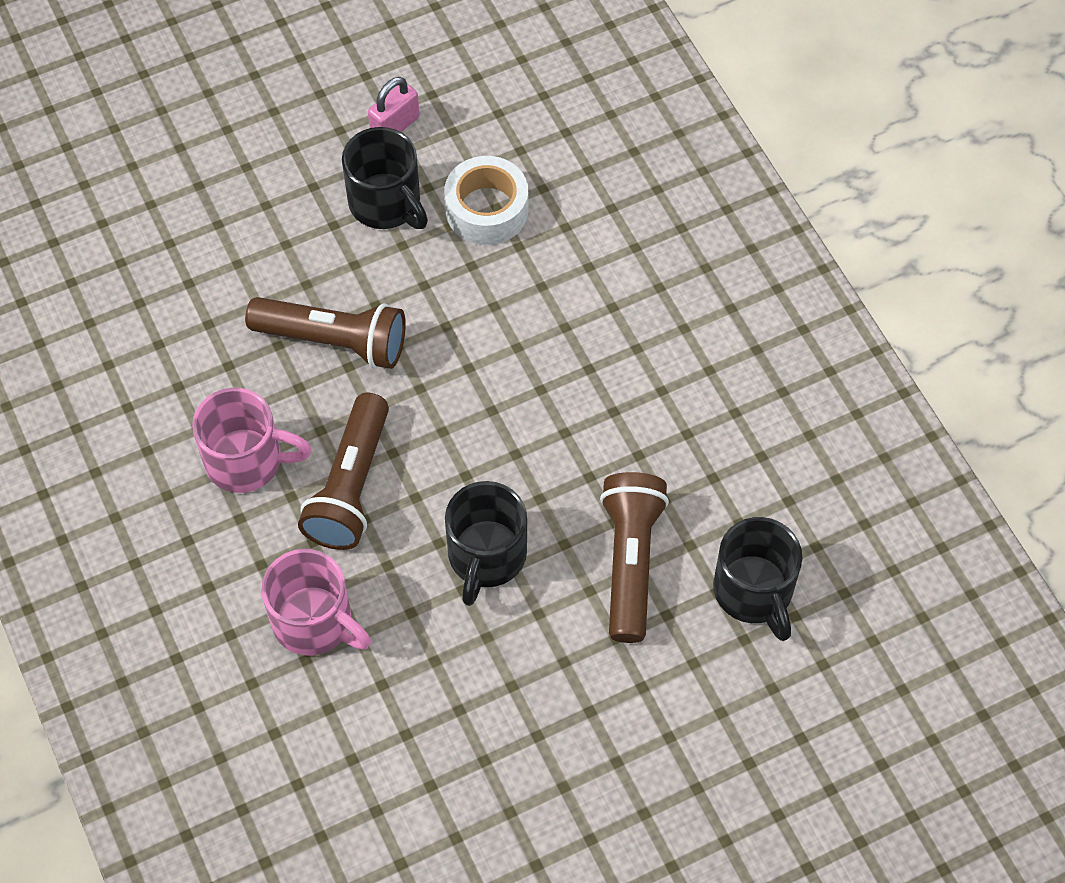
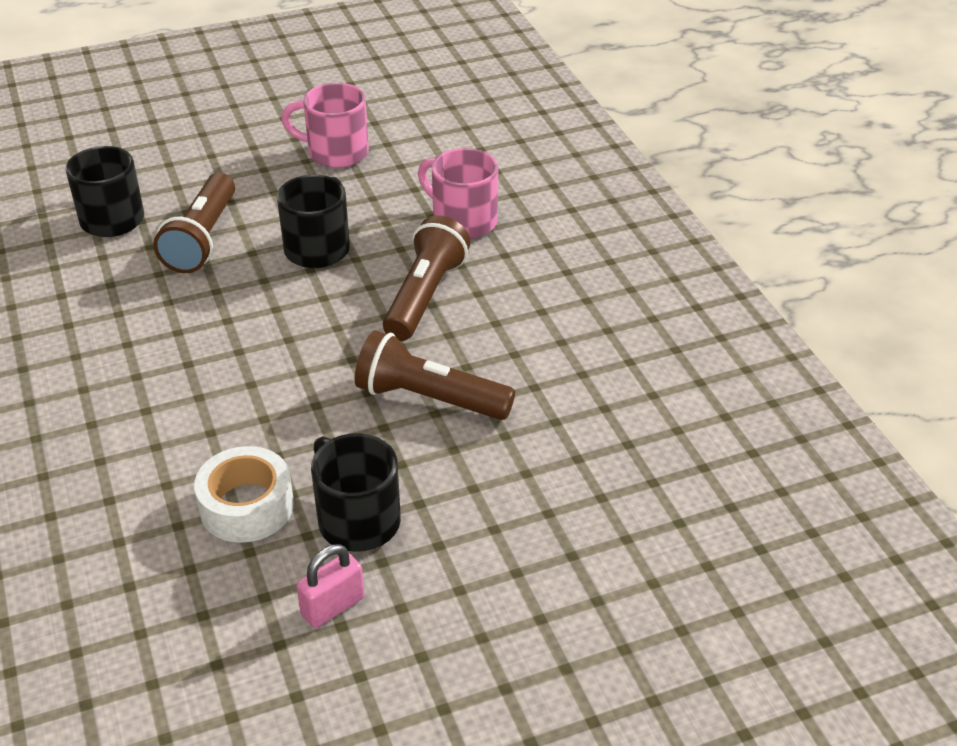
camera: 175 degrees left, 20 degrees down
(247, 460) = (516, 317): pink mug -> pink mug (335, 152)

